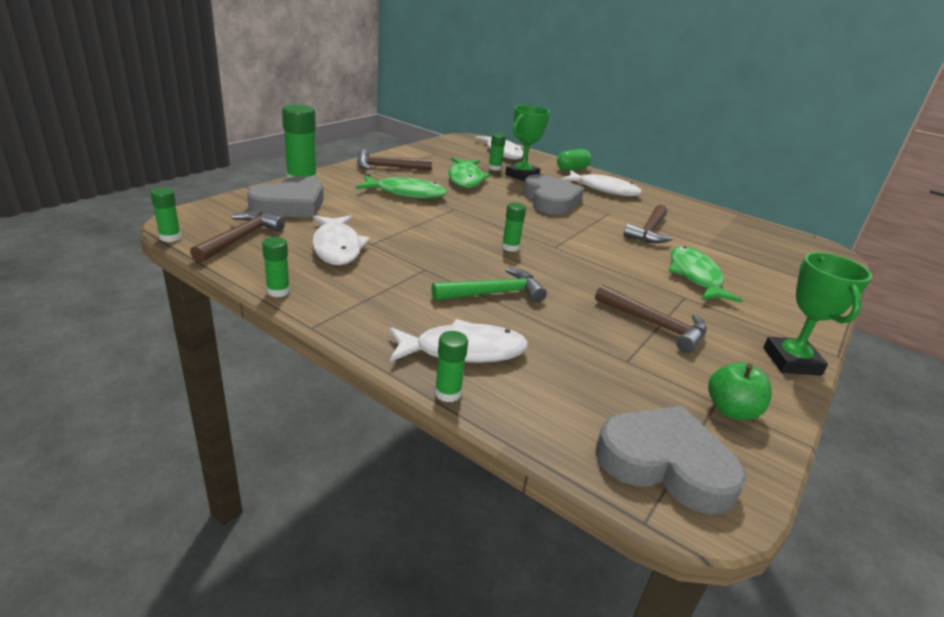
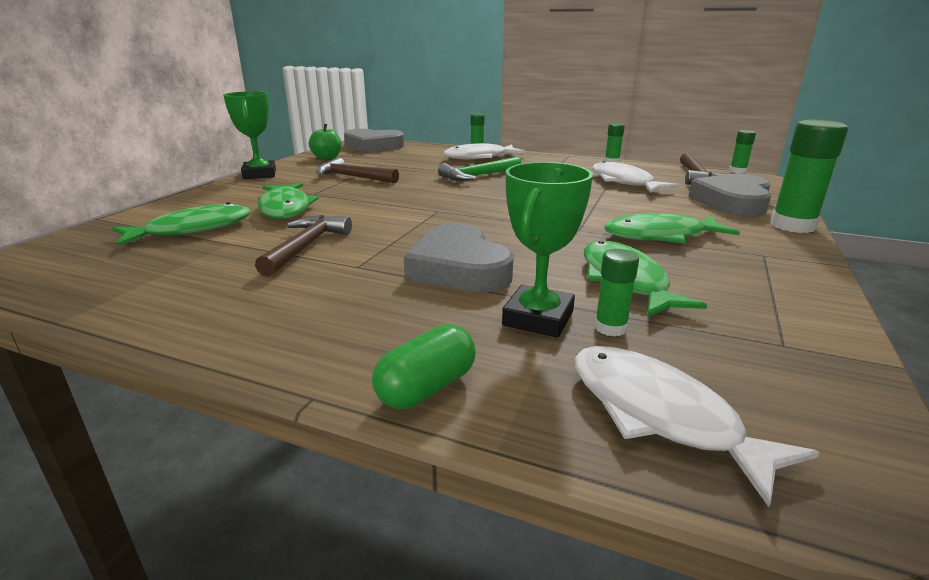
camera: 170 degrees right, 5 degrees down
(388, 167) = (768, 274): brown hammer -> none
(510, 247) = (483, 203): green glue stick -> none
(604, 189) = (350, 321): white fish -> none
(749, 264) = (193, 229): none -> green fish

